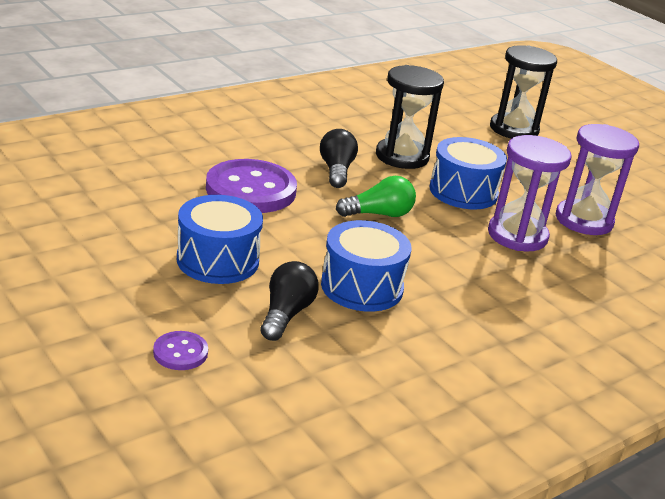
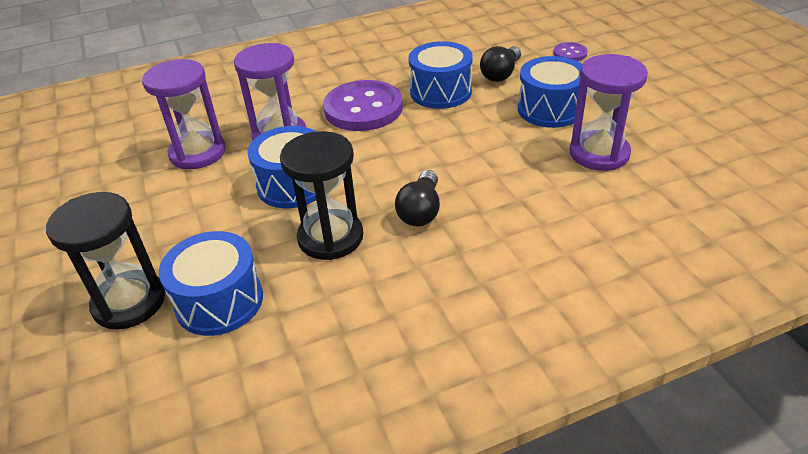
camera: 160 degrees left, 10 degrees up
(168, 211) = (599, 153): none -> purple hourglass
(251, 190) = (520, 180): purple button -> purple button (363, 108)
(379, 214) = (398, 155): green light bulb -> none
(454, 128) = (219, 301): none -> blue drum

